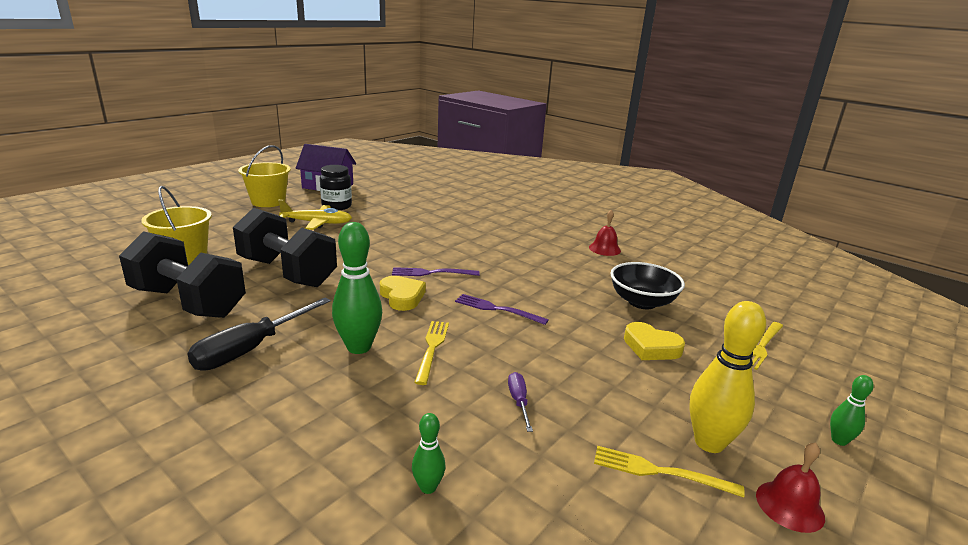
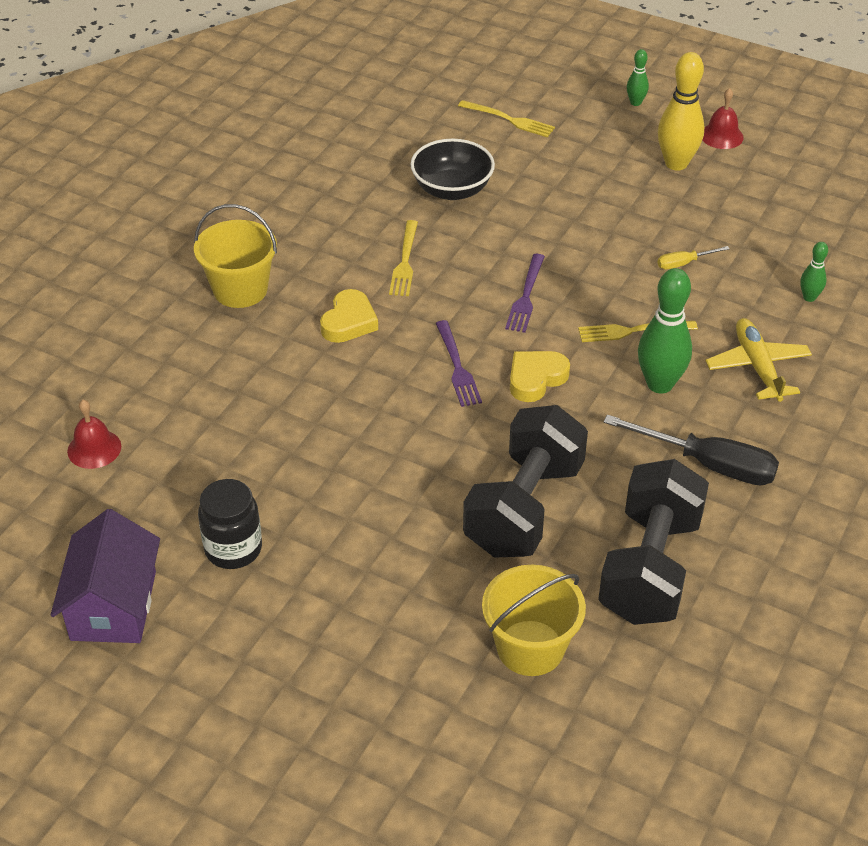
camera: 100 degrees left, 20 degrees up
(268, 201) = (243, 661): yellow bucket -> yellow bucket (240, 289)
(317, 223) = (328, 545): yellow plane -> yellow plane (757, 367)
(518, 401) = (684, 263): purple screwdriver -> yellow screwdriver
(604, 249) = (303, 218): red bell -> red bell (94, 448)
(651, 347) = (548, 187): yellow heart -> yellow heart (349, 322)
(658, 471) = (724, 189): yellow fork -> yellow fork (405, 262)

